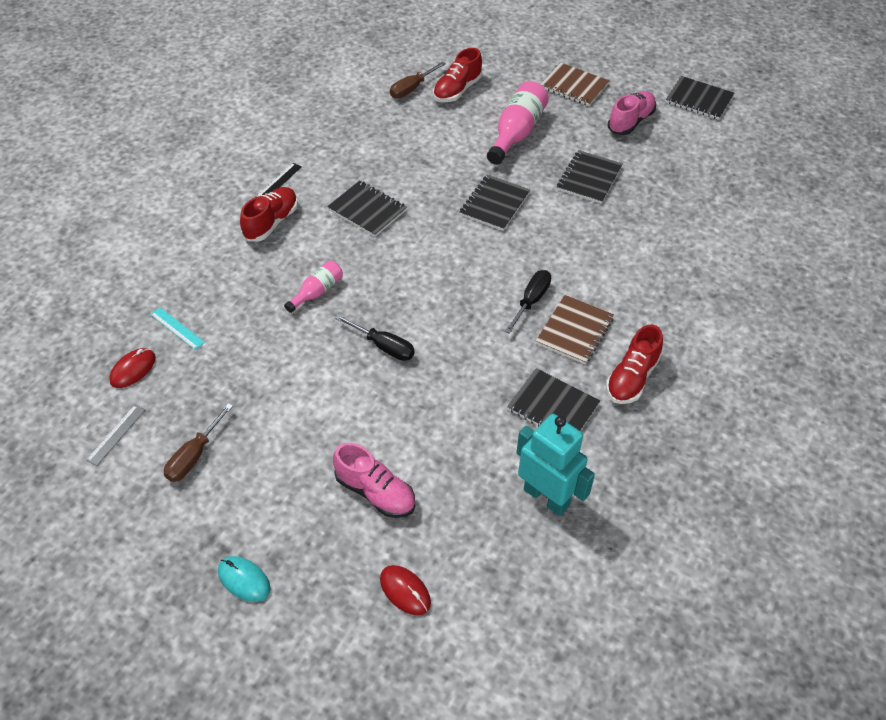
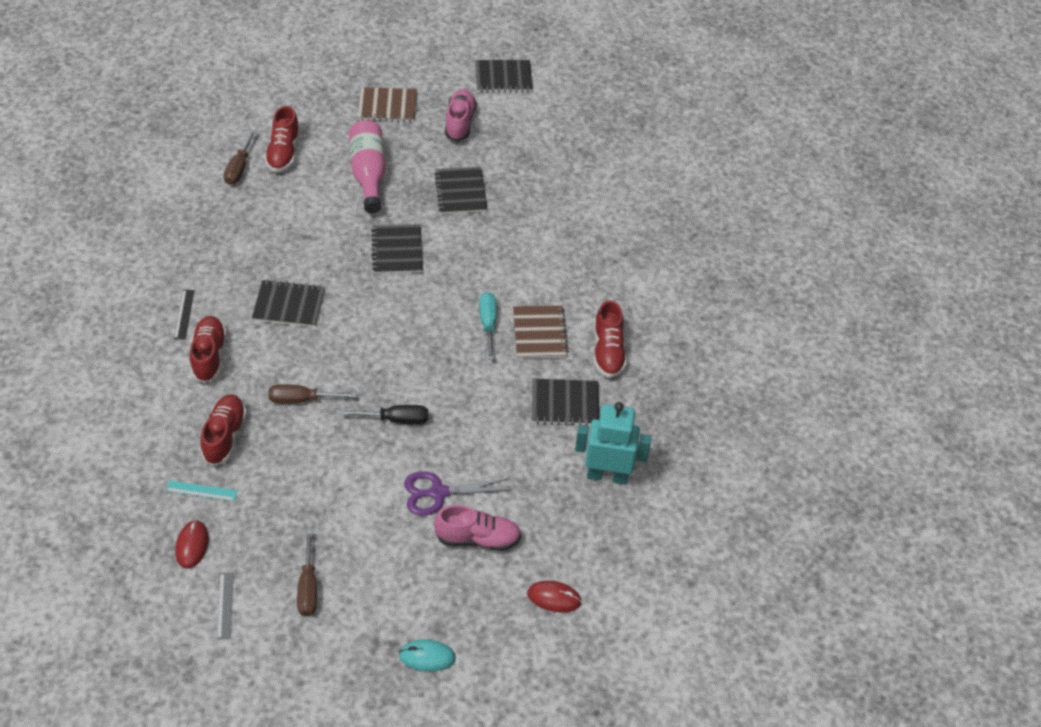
camera: 35 degrees left, 0 degrees up
(231, 292) = (224, 436): none -> red shoe
(317, 292) = (302, 400): pink bottle -> brown screwdriver
(371, 431) = (438, 493): none -> purple scissors
(531, 301) = (488, 324): black screwdriver -> turquoise screwdriver

